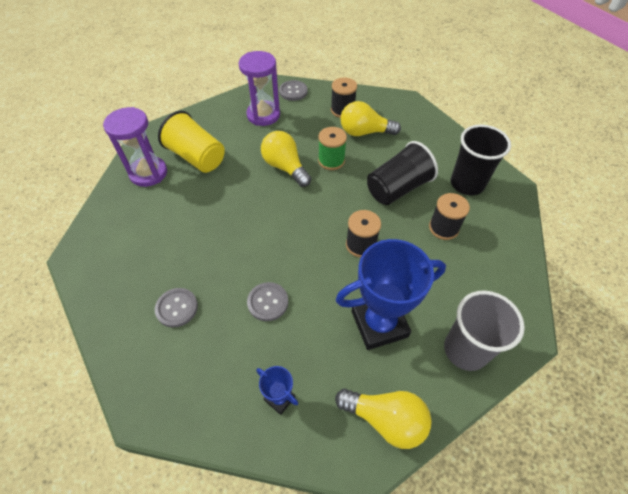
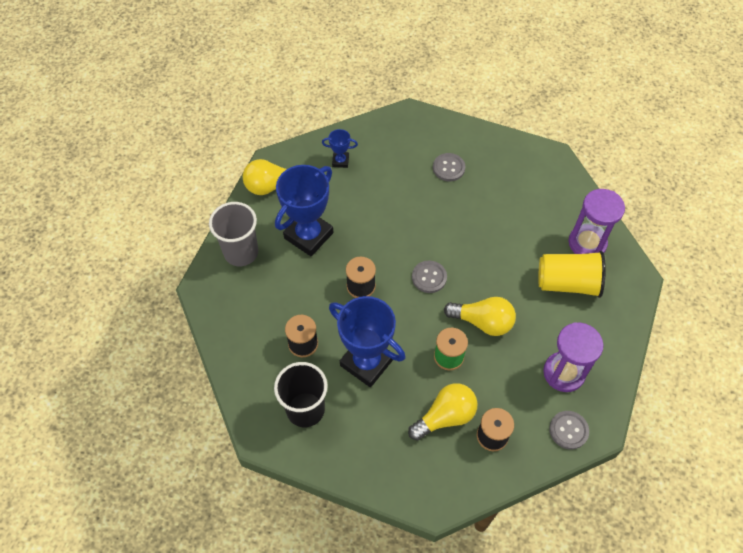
camera: 145 degrees right, 5 degrees up
(268, 302) = (394, 205): grey button -> grey button (429, 277)
(397, 188) = (366, 362): black cup -> blue trophy

